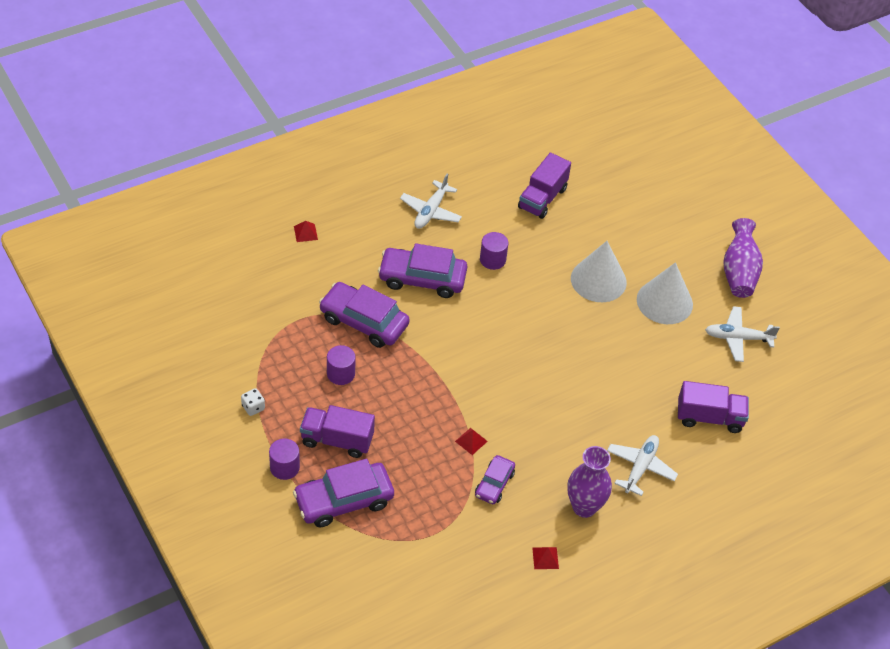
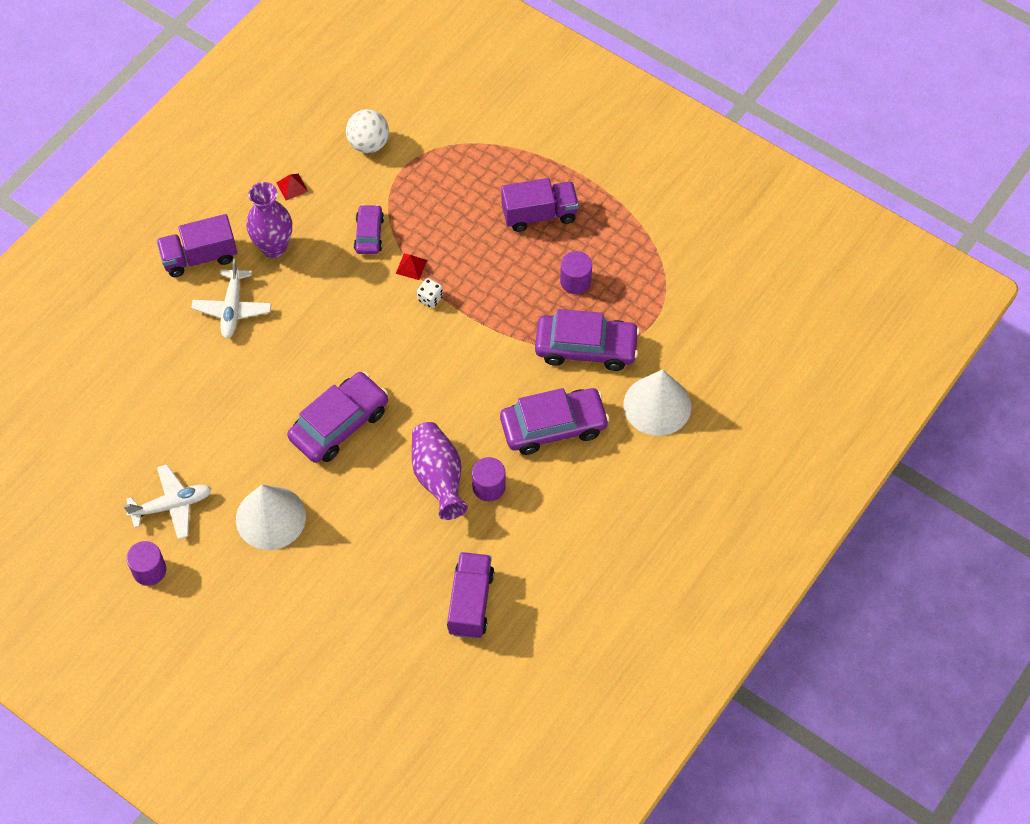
camera: 160 degrees right, 10 degrees up
(253, 407) = (637, 212): white dice -> white dice (430, 298)
(284, 467) = (571, 170): purple cylinder -> purple cylinder (149, 570)
(305, 233) = (712, 428): red pyramid -> none
(344, 501) = (500, 163): purple car -> purple car (339, 424)
(431, 211) = (592, 522): white plane -> none
(455, 571) = (369, 144): none -> white ball
(598, 280) = (357, 513): white cone -> white cone (657, 405)
(709, 417) = (177, 393): purple truck -> purple truck (200, 257)
(739, 272) = (194, 600): purple vase -> purple vase (438, 478)

